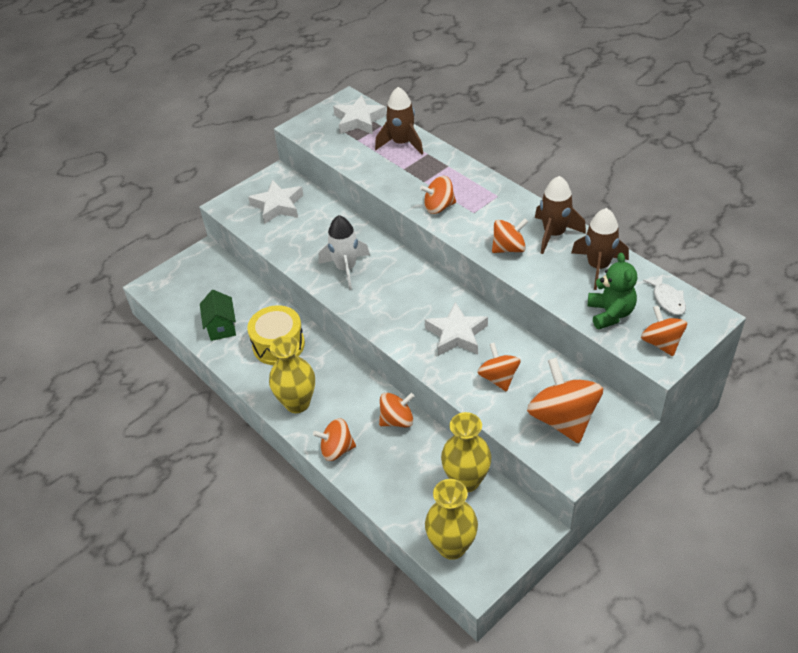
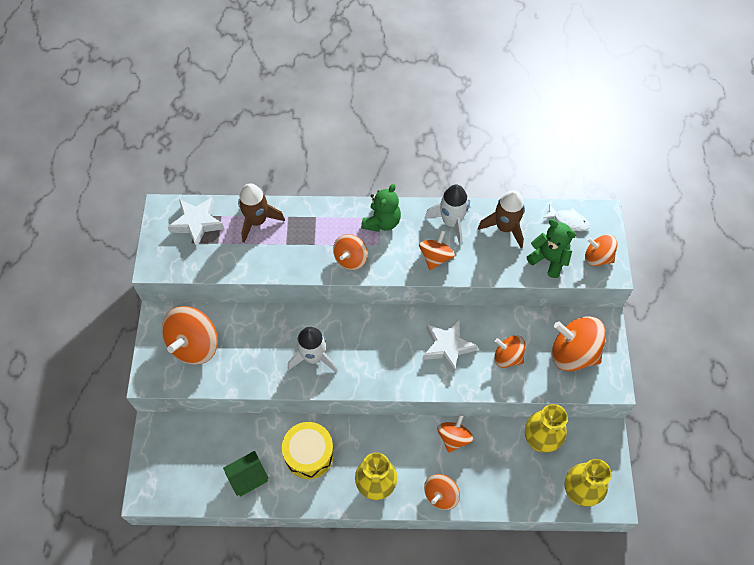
camera: 50 degrees left, 15 degrees up
(221, 327) = (248, 478): green house -> green house turned 60 degrees counterclockwise
(278, 206) = (194, 345): white star -> orange spinning top
(495, 199) = (382, 222): none -> green teddy bear
(554, 234) = (451, 222): brown rocket -> white rocket

